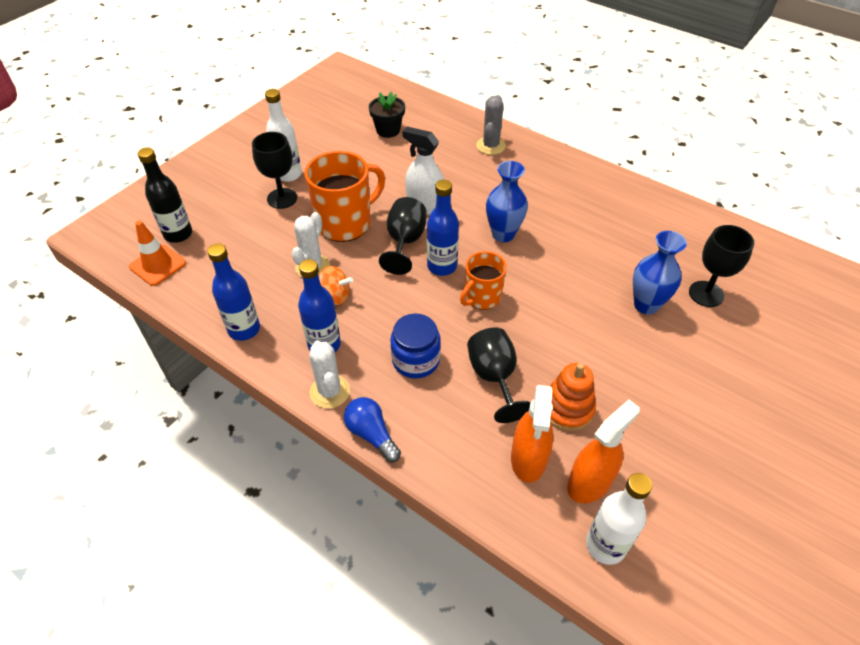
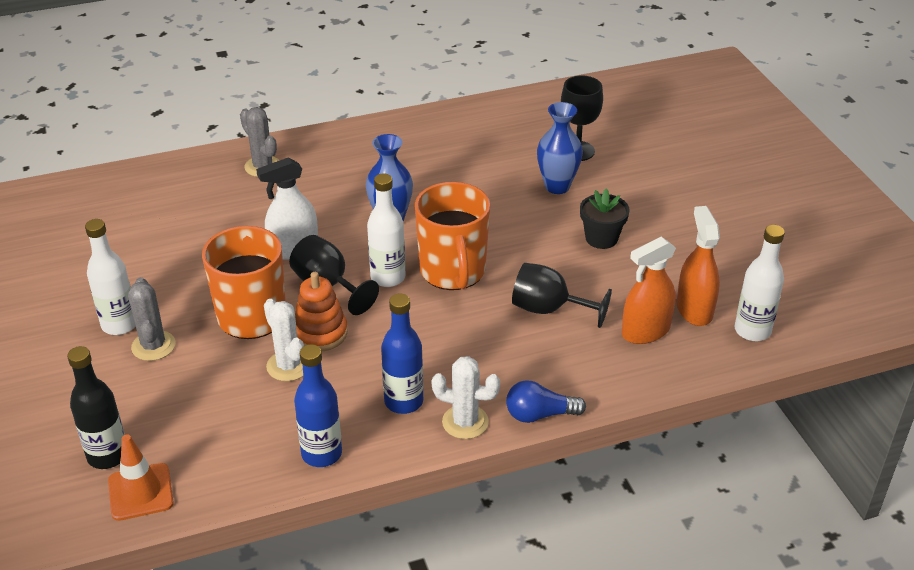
camera: 55 degrees left, 10 degrees down
(282, 198) = (153, 346): black goblet -> grey cactus
(335, 296) = (347, 366): orange spinning top -> none
(388, 130) = (145, 220): black flower pot -> black flower pot (601, 238)
(416, 360) = (483, 348): blue jar -> none
(442, 266) = (388, 277): blue bottle -> white bottle
(482, 297) = (453, 272): orange mug -> orange mug, size x1.65
(528, 458) = (645, 331): orange spray bottle -> orange spray bottle turned 105 degrees clockwise
(567, 409) = (618, 285): orange stacking toy -> orange stacking toy (320, 333)

